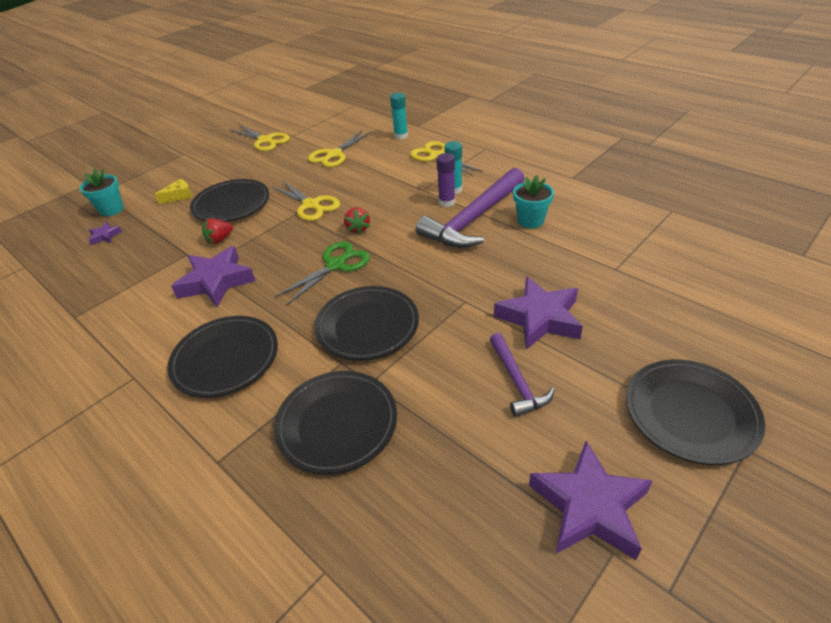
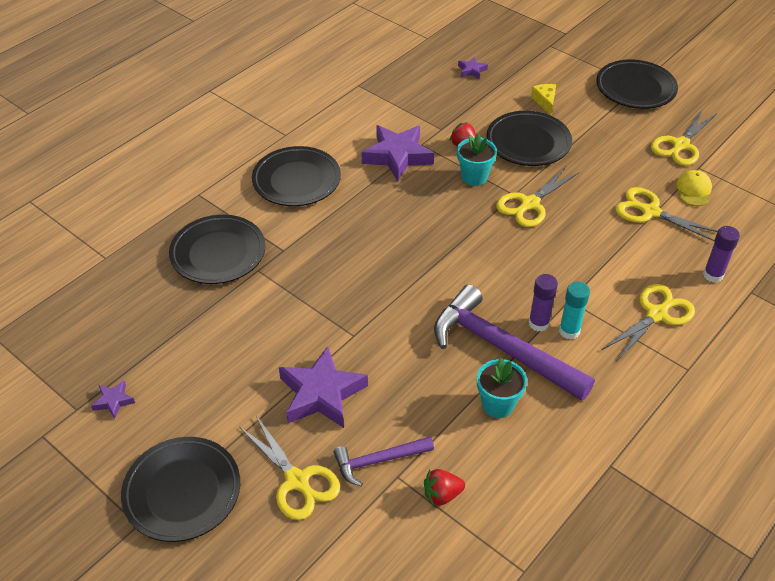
camera: 85 degrees right, 5 degrees up
(112, 210) = (517, 62): turquoise flower pot -> turquoise flower pot (474, 177)
(179, 196) = (545, 101): yellow cheese -> yellow cheese turned 150 degrees counterclockwise
(316, 138) = (693, 190): none -> yellow cap
(336, 265) = (418, 234): green scissors -> none
(358, 229) = (482, 246): red strawberry -> red strawberry (442, 495)
(367, 326) = (325, 264): black plate -> black plate (635, 88)
(401, 136) = (713, 275): turquoise glue stick -> purple glue stick
(517, 381) = (242, 368): purple hammer -> purple hammer (378, 461)
(589, 506) = (113, 401): purple star -> purple star, size x0.46
(643, 327) = (297, 481): none -> yellow scissors

